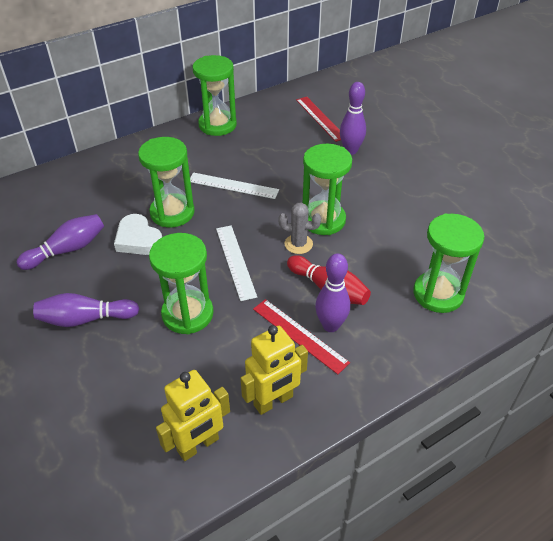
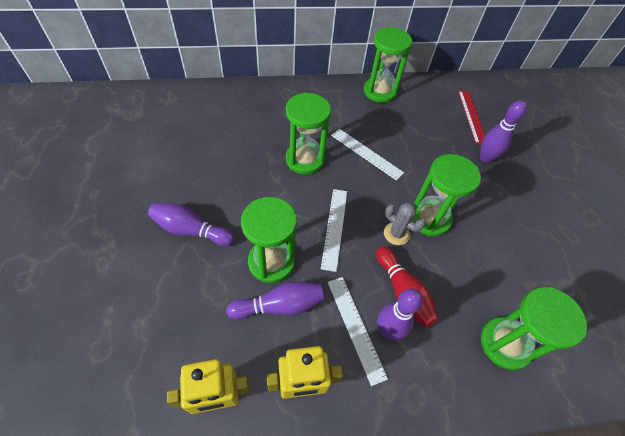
camera: 20 degrees right, 10 degrees up
(67, 250) = (209, 161): purple bowling pin -> purple bowling pin (279, 306)
(138, 239) = (266, 173): white heart -> none
(299, 335) = (355, 327): red ruler -> white ruler

